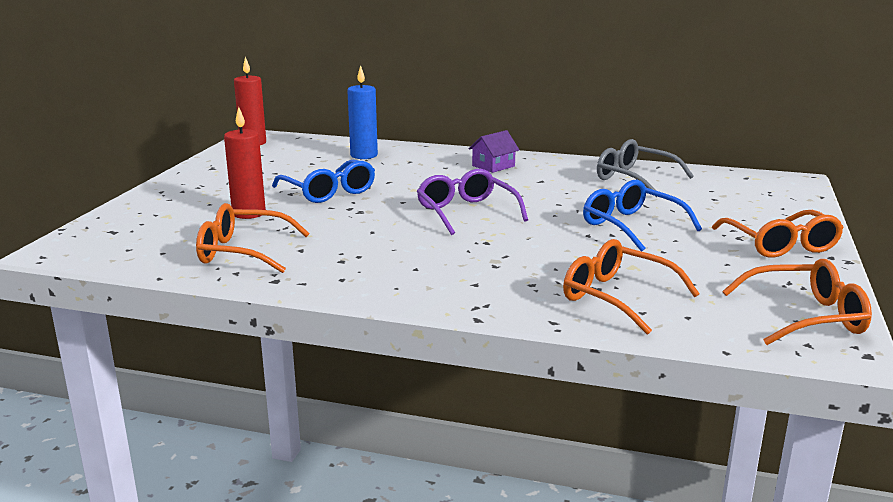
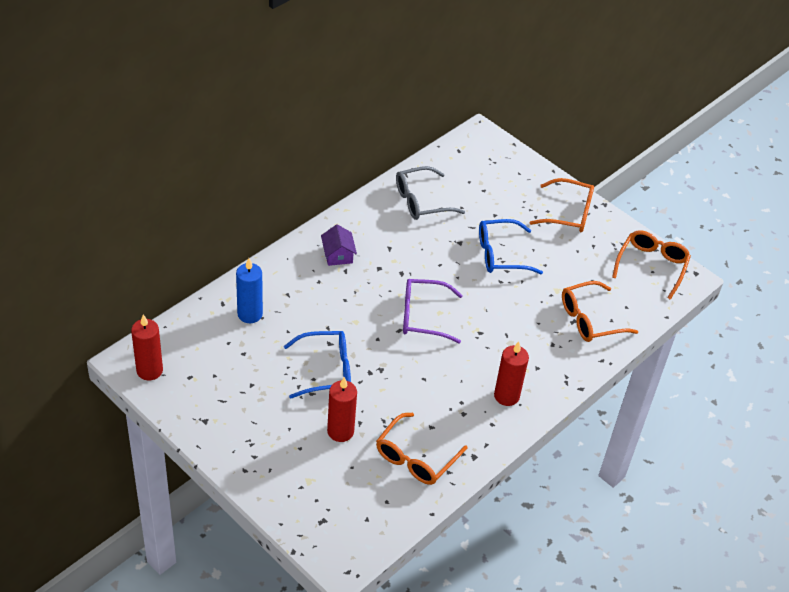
camera: 65 degrees left, 25 degrees up
(400, 277) = (506, 396): none -> red candle

